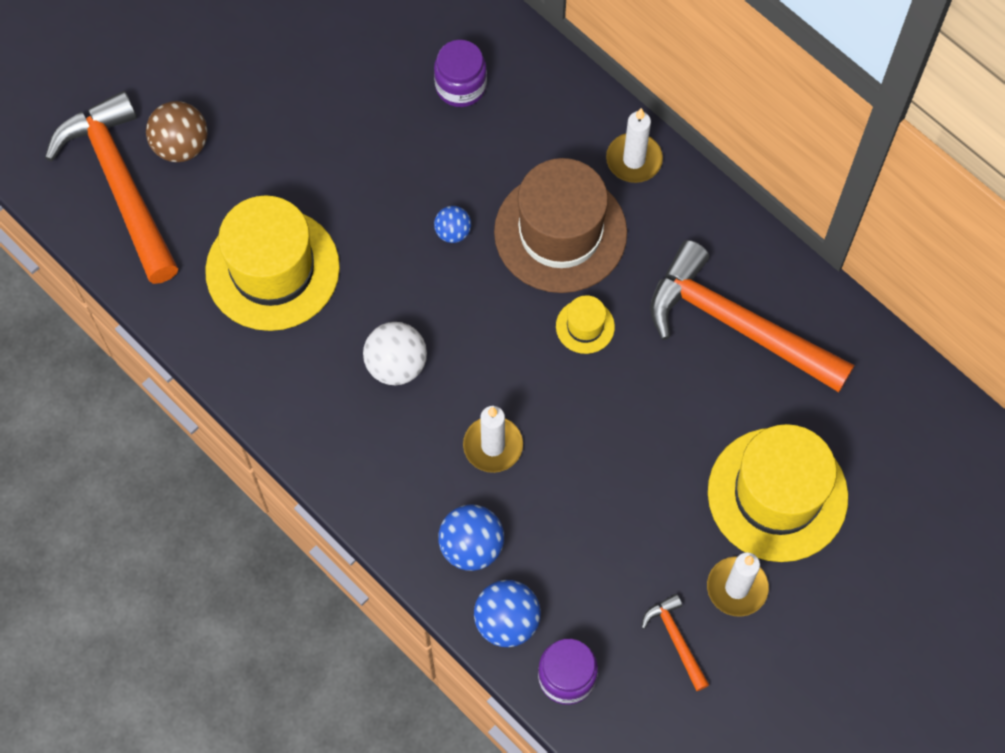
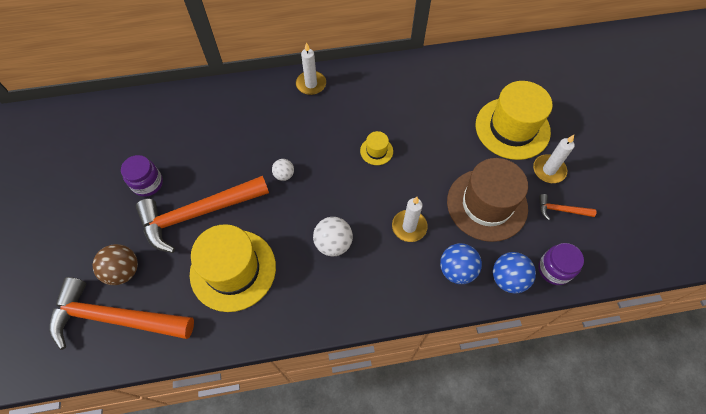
camera: 55 degrees left, 5 degrees down
(453, 232) = (284, 175): blue ball -> white ball
(460, 86) = (214, 126): purple jar -> purple jar (148, 183)
(560, 232) = (322, 132): brown hat -> brown hat (487, 204)
(737, 325) = (420, 95): orange hammer -> orange hammer (199, 214)

